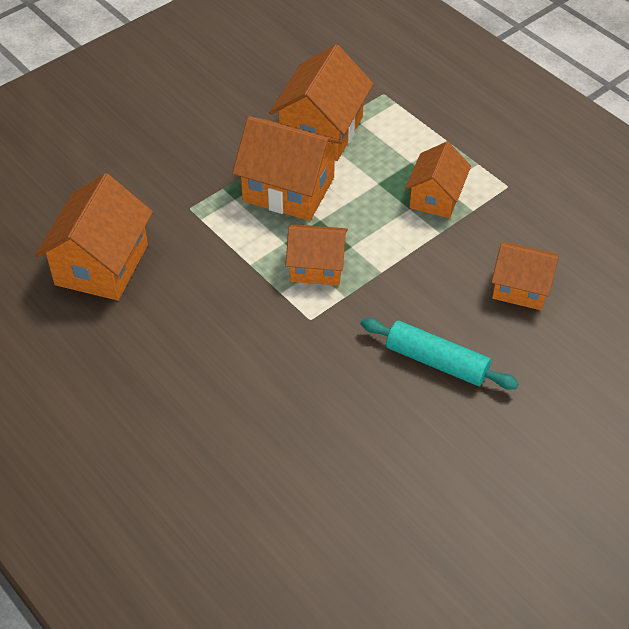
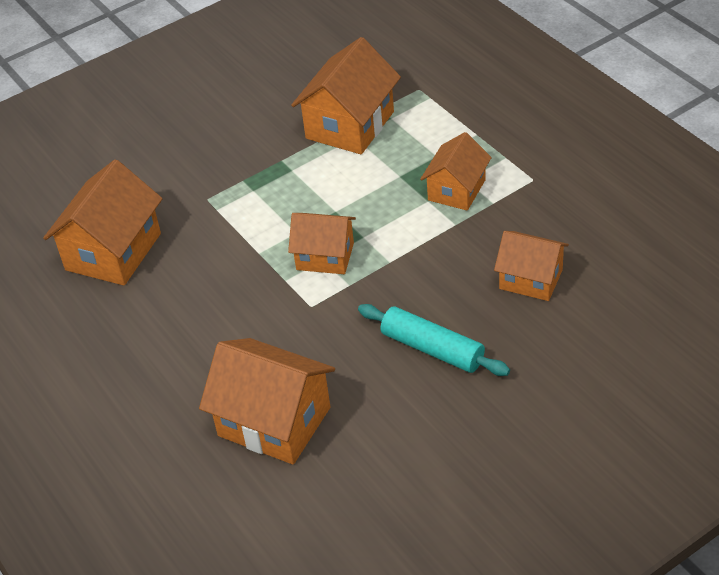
camera: 10 degrees right, 5 degrees down
(288, 189) = (308, 181): orange house -> orange house (274, 421)

